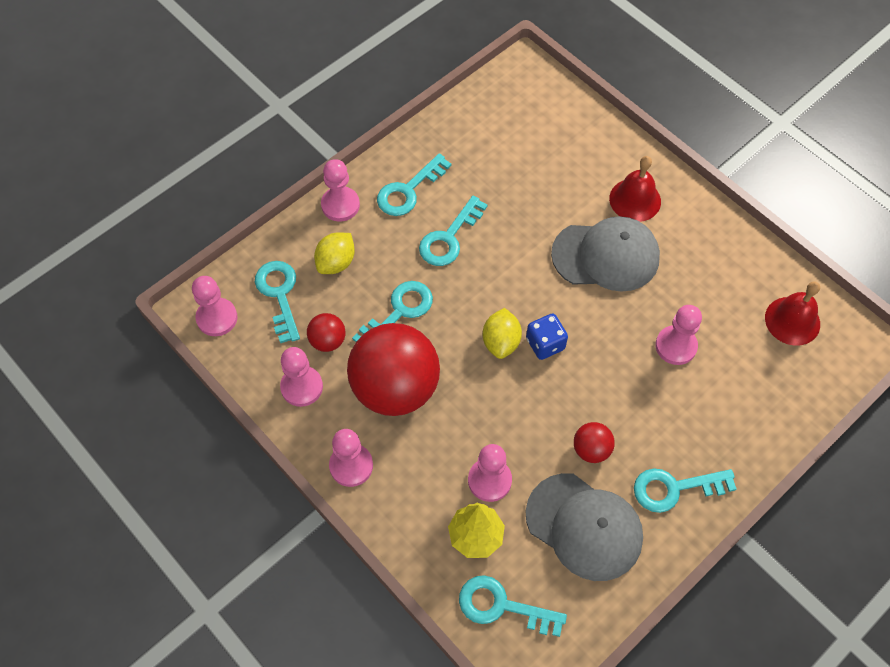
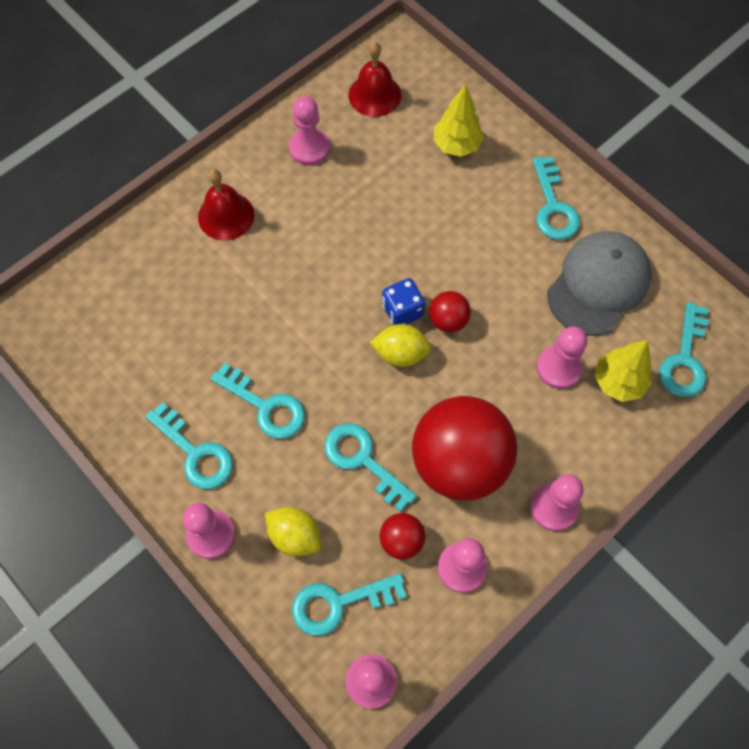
camera: 90 degrees left, 5 degrees up
(591, 449) = (519, 274): red ball -> red ball (448, 320)
(606, 256) = (296, 248): grey cap -> none
(676, 346) = (403, 193): pink pawn -> pink pawn (309, 148)
(740, 397) = (456, 145): none -> yellow tree

